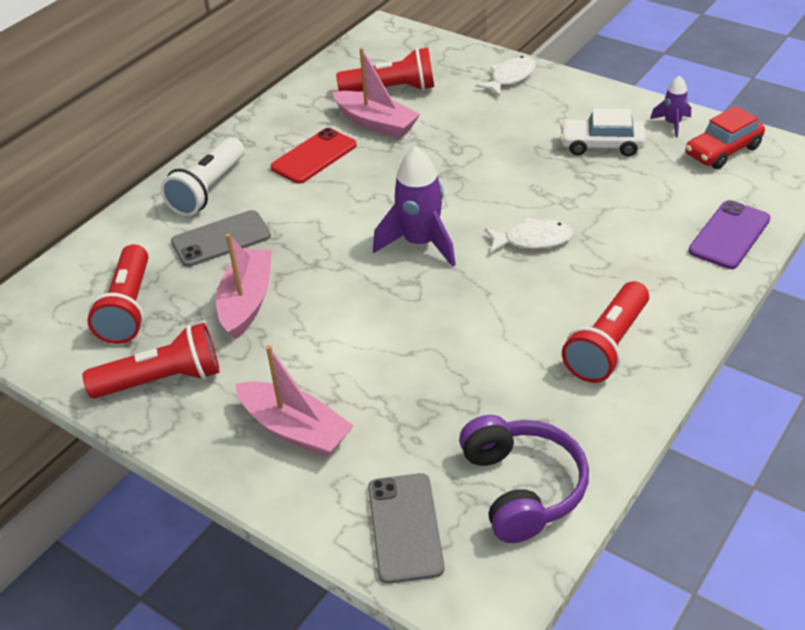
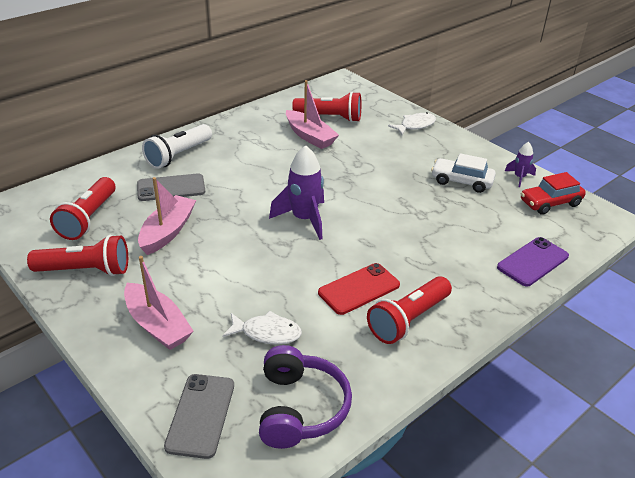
camera: 10 degrees right, 5 degrees down
(314, 156) = (258, 149): red phone -> red phone (359, 289)
(533, 240) = (385, 234): white fish -> white fish (267, 333)

